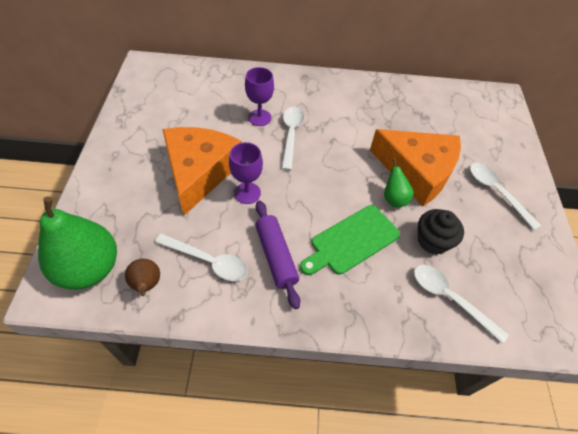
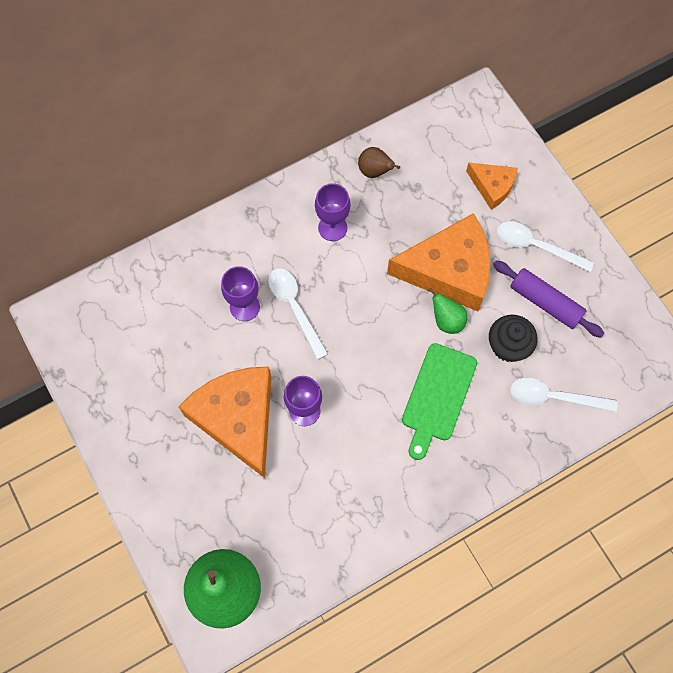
camera: 30 degrees left, 15 degrees up
(146, 285) = (290, 568): brown pear -> brown pear (375, 171)
(208, 261) = (325, 507): white spoon -> none
(276, 256) = (381, 460): purple rolling pin -> purple rolling pin (545, 302)
(351, 109) = (332, 228): none -> purple goblet
(482, 143) = (492, 187): none -> orange cheese

